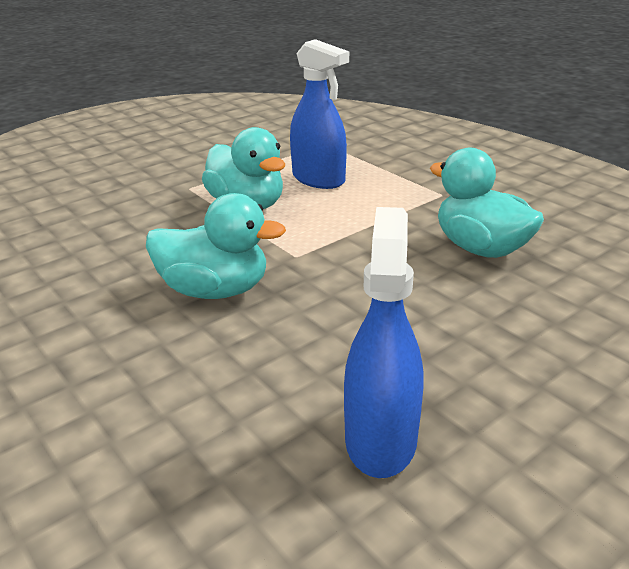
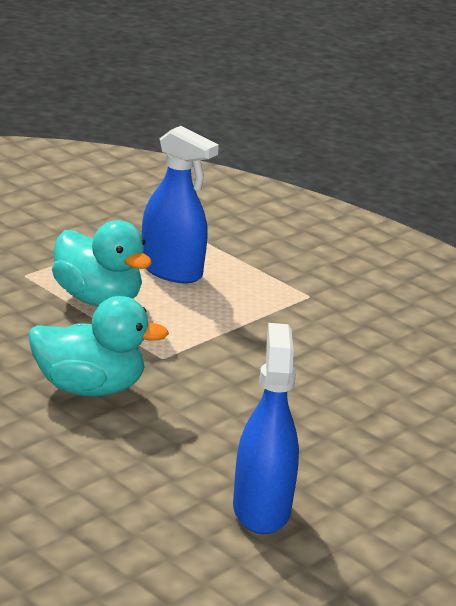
camera: 10 degrees left, 5 degrees down
(480, 248) = (348, 356): turquoise duck -> none

